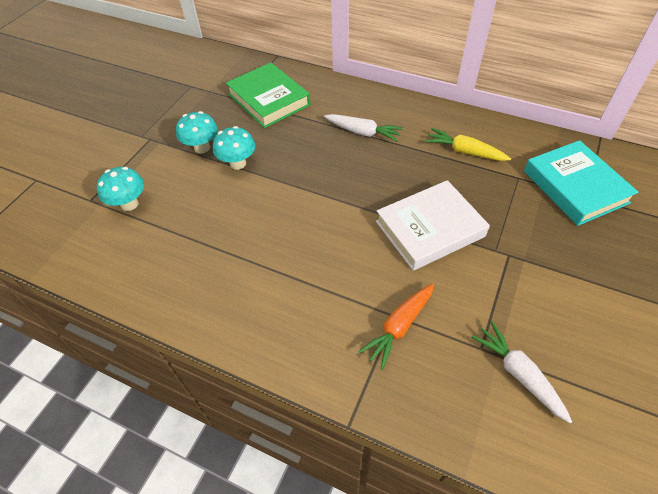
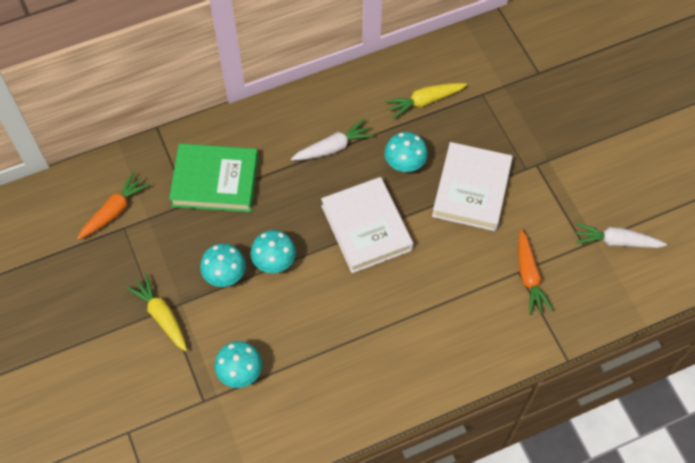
camera: 50 degrees left, 10 degrees up
(141, 139) = (161, 316): none -> yellow carrot
(199, 75) = (114, 211): none -> orange carrot
(320, 191) = (366, 228): none -> white book
(399, 176) = (404, 164): none -> turquoise mushroom
(575, 187) = (523, 71): turquoise book -> none

